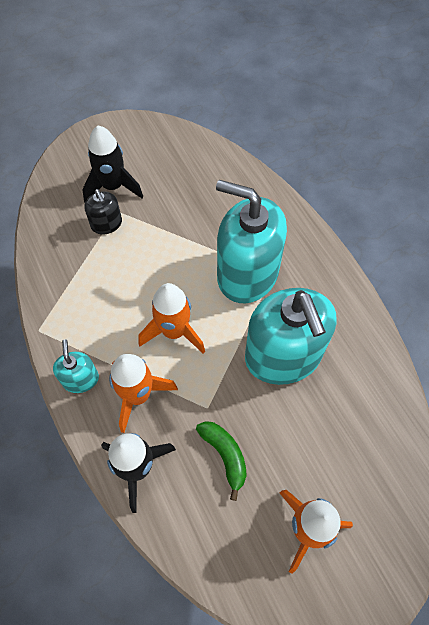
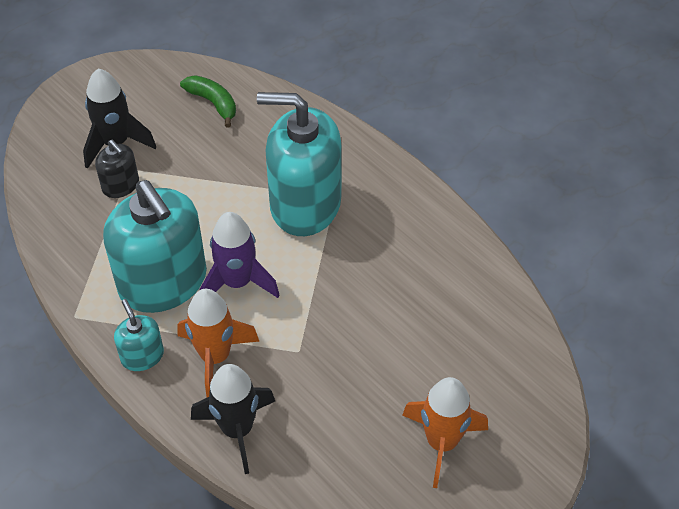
camera: 15 degrees left, 10 degrees down
(174, 331) = (237, 282): orange rocket -> purple rocket
(225, 455) = (332, 393): green banana -> green banana (213, 103)
(283, 356) = (369, 280): turquoise soap dispenser -> turquoise soap dispenser (163, 282)

